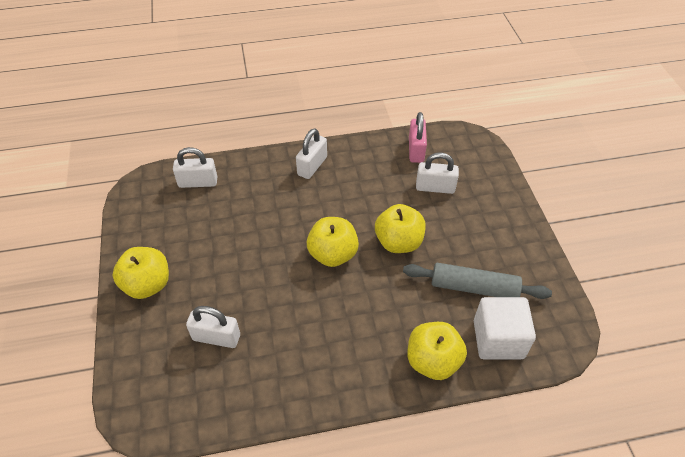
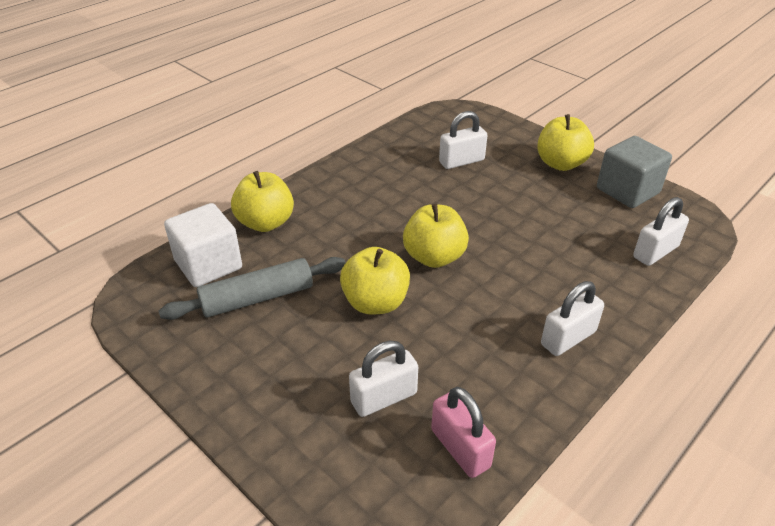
camera: 145 degrees right, 10 degrees down
(143, 231) = (627, 191): none -> grey cube
(312, 166) = (568, 338): white padlock -> white padlock turned 60 degrees clockwise

